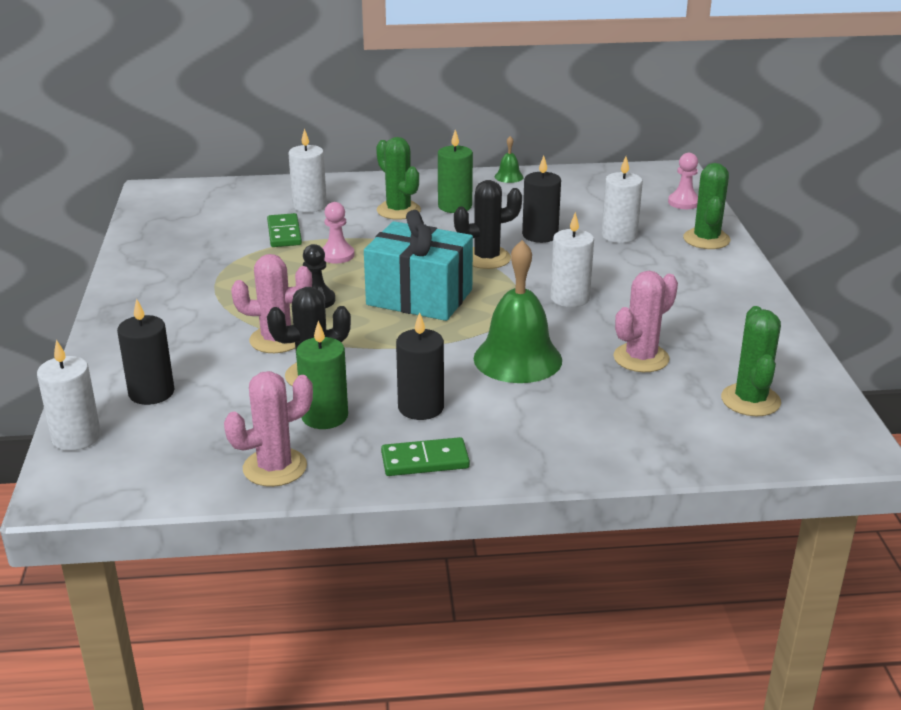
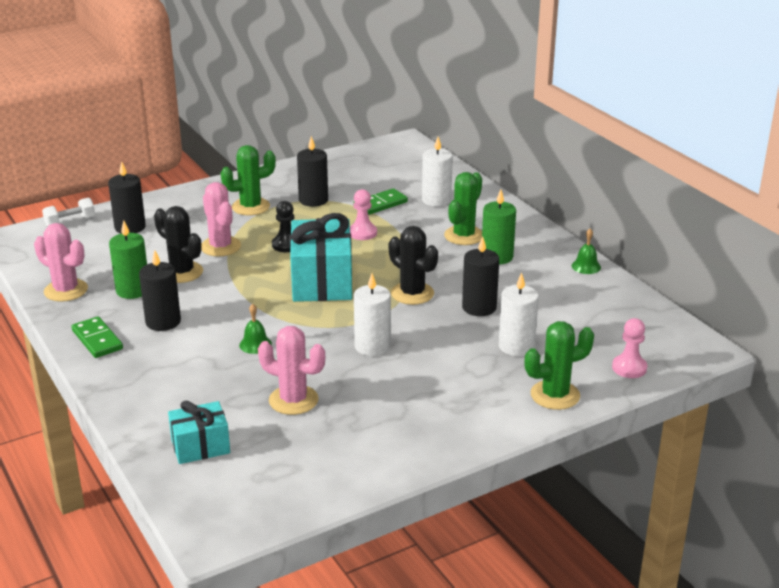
camera: 65 degrees right, 0 degrees up
(76, 437) = (70, 222): white candle -> white dumbbell
(229, 265) = (313, 200): none -> black candle
(517, 359) = (255, 344): green bell -> green bell, size x0.44
(697, 426) = (200, 446): none -> turquoise gift
(750, 400) = (257, 468): green cactus -> green cactus (251, 207)

